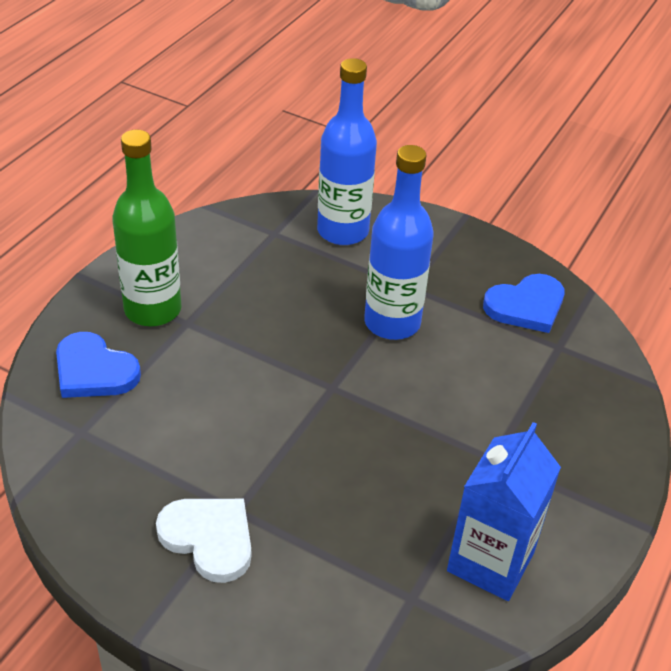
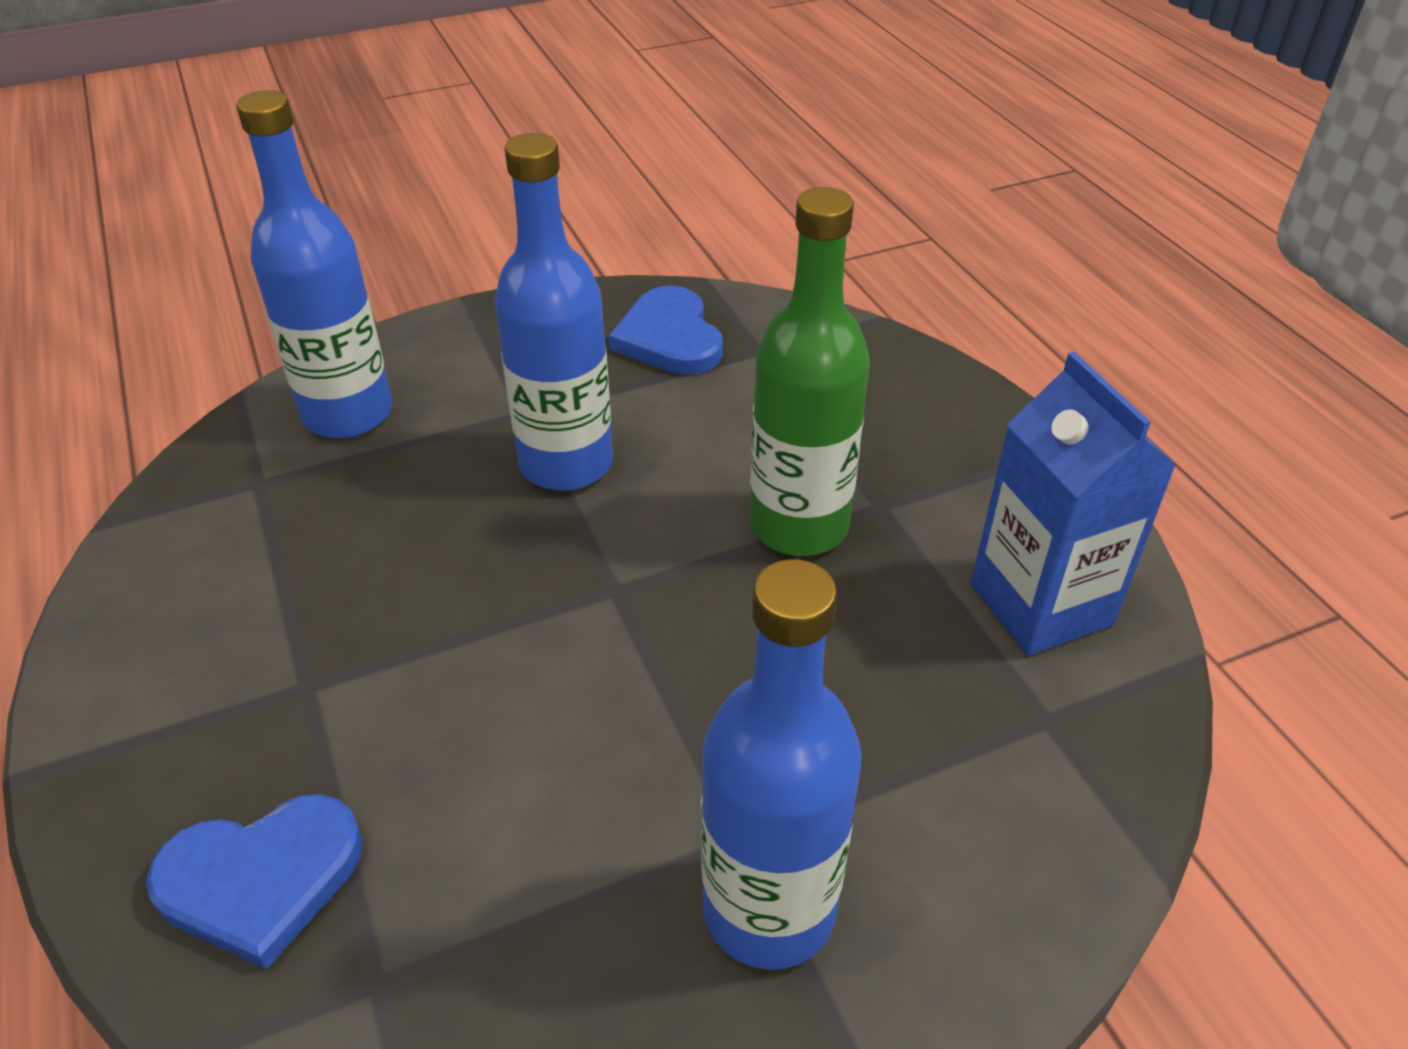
camera: 50 degrees left, 0 degrees up
(153, 310) = (226, 715): green bottle -> green bottle (799, 526)
(209, 538) = (769, 910): white heart -> blue bottle
(526, 306) = (669, 338): blue heart -> blue heart turned 150 degrees clockwise

